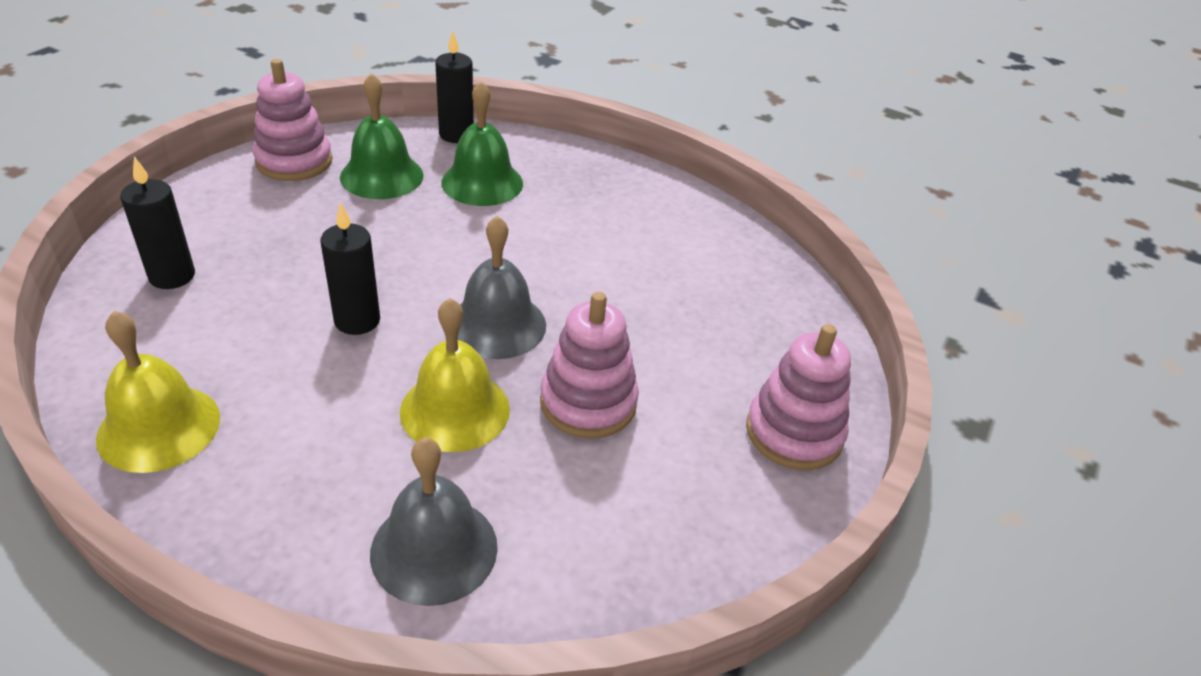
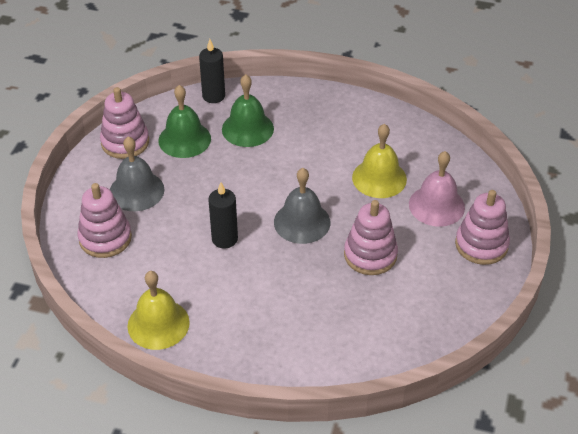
camera: 10 degrees left, 5 degrees up
(172, 276) = (105, 238): black candle -> pink stacking toy
(434, 549) = (328, 347): grey bell -> grey bell (136, 191)
(455, 410) = (303, 276): yellow bell -> yellow bell (379, 178)
(735, 351) = (436, 205): none -> pink bell

